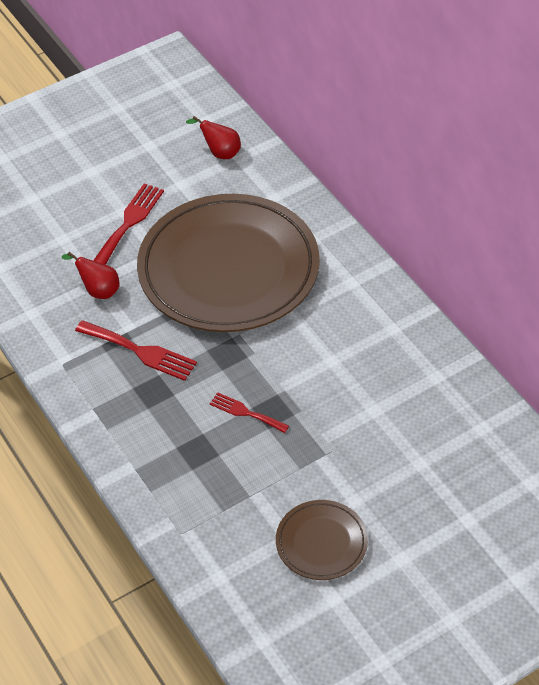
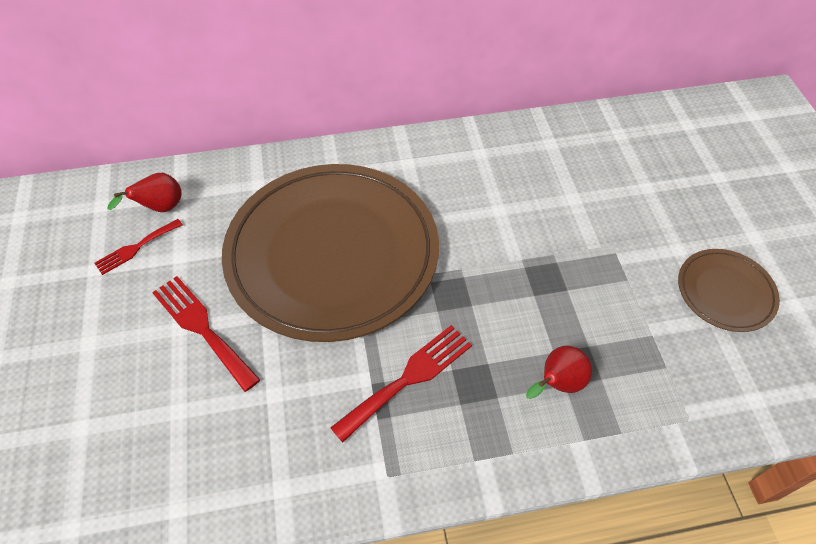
camera: 70 degrees left, 5 degrees up
(98, 290) = (289, 395): red pear -> red pear (557, 383)
(245, 412) = (538, 303): red fork -> red fork (136, 248)

